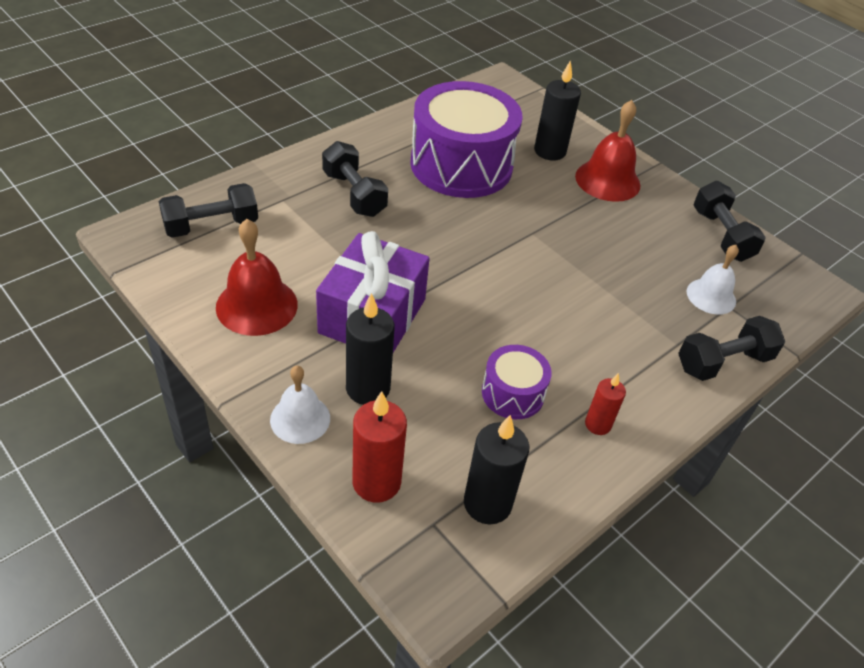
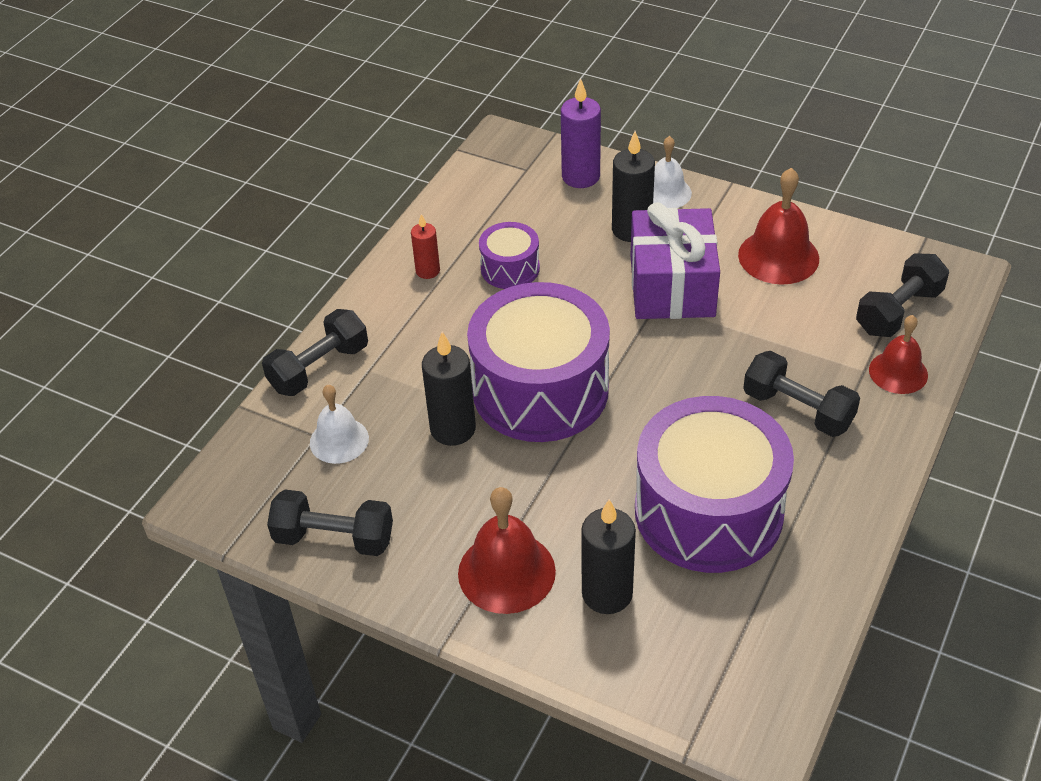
camera: 165 degrees right, 0 degrees up
(261, 189) = (898, 372): none -> red bell
(376, 482) = (581, 177): red candle -> purple candle
(487, 503) = (494, 191): black candle -> black candle (453, 429)
(536, 274) = (540, 390): none -> purple drum
(721, 235) = (334, 538): black dumbbell -> black dumbbell turned 45 degrees counterclockwise

